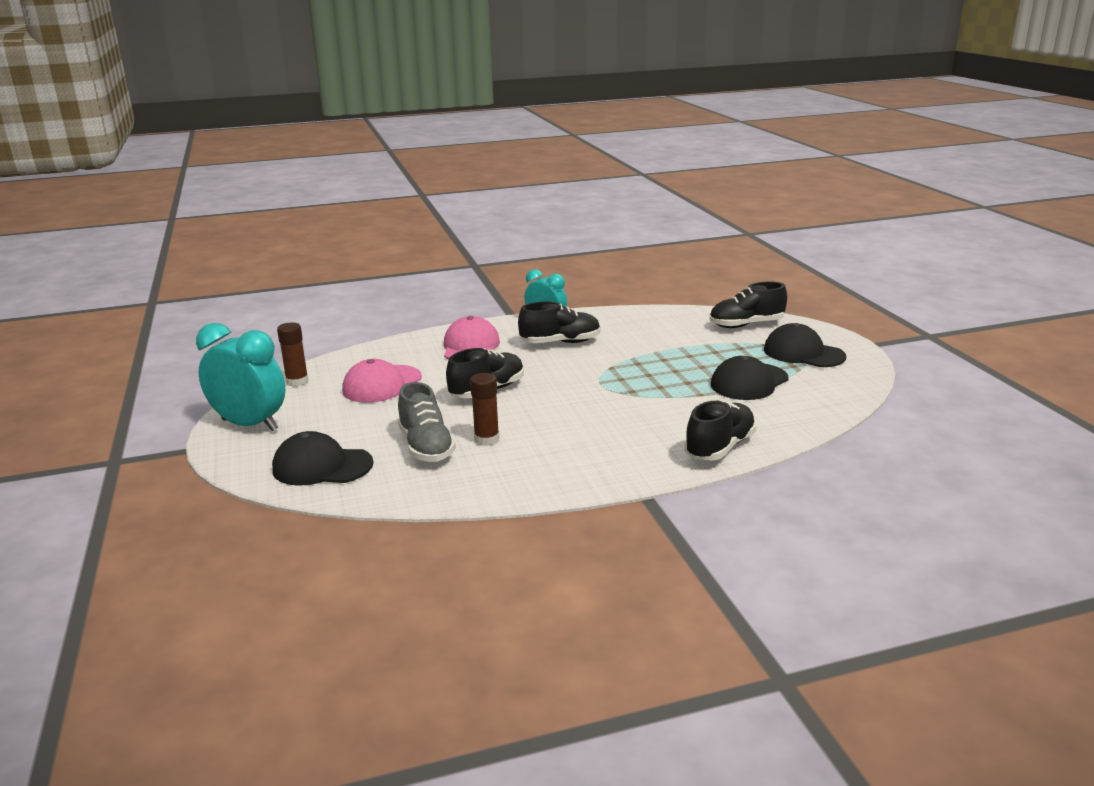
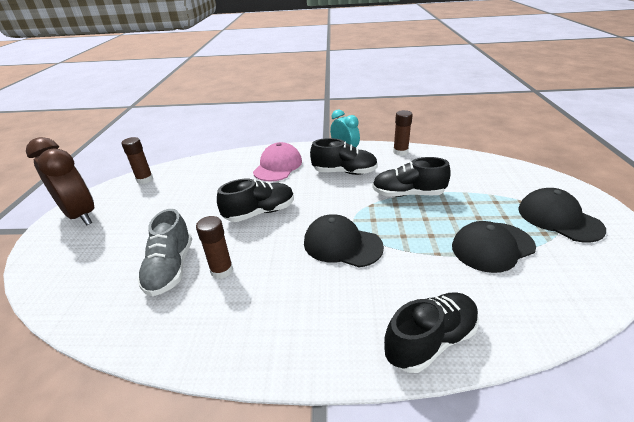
camera: 20 degrees right, 10 degrees up
(250, 425) = (81, 215): turquoise clock -> brown clock
(322, 466) = (83, 272): black cap -> black cap (342, 244)
(382, 384) = (193, 192): pink cap -> none
(615, 315) = (400, 152): none -> brown glue stick
(746, 325) = (508, 176): black shoe -> black shoe (408, 194)

